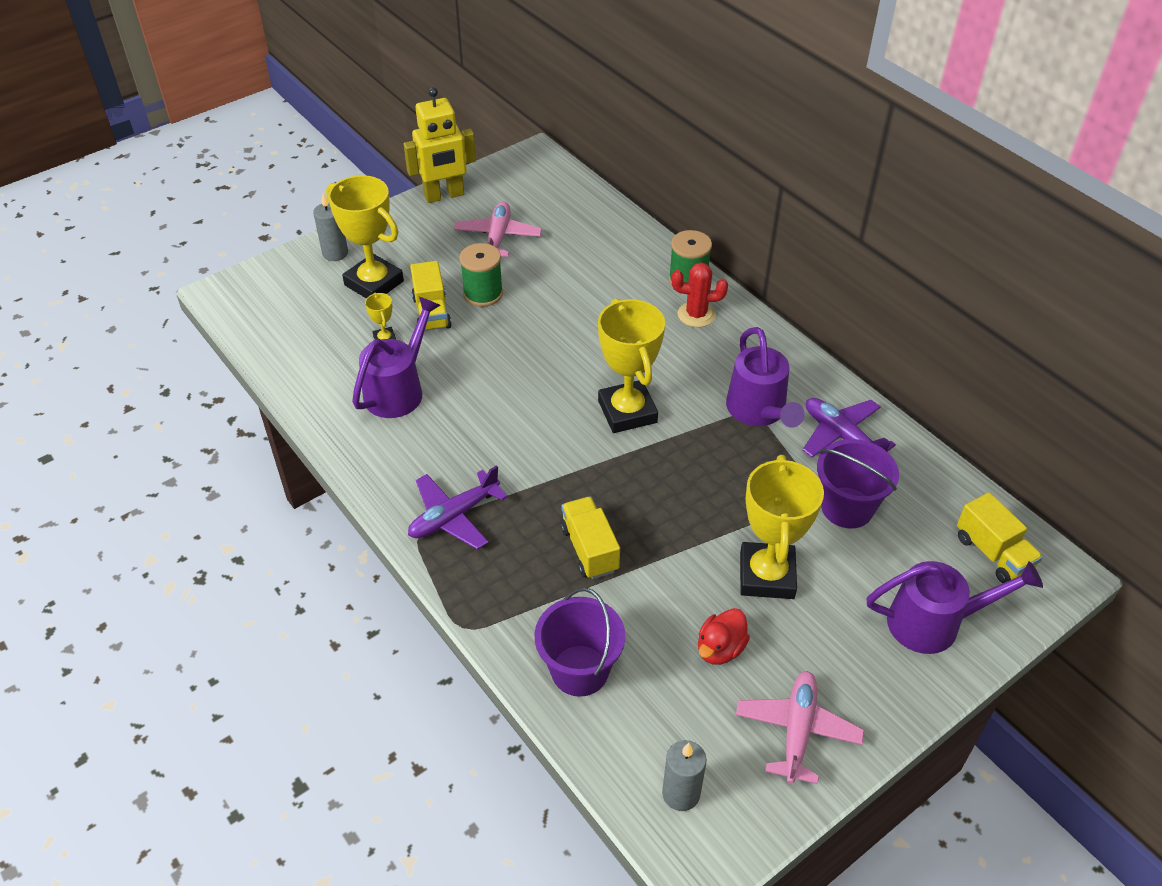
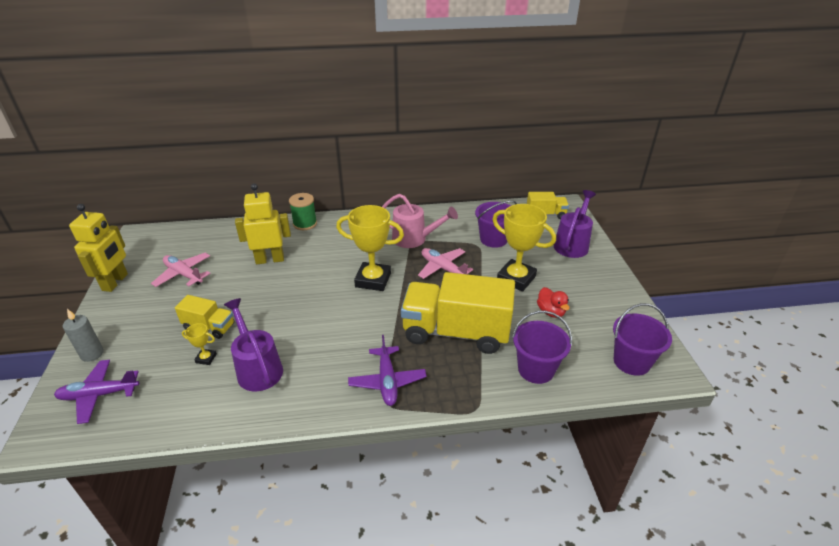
camera: 60 degrees left, 10 degrees down
(374, 283) = (148, 344): yellow trophy -> none
(483, 293) = (221, 298): green spool -> none
(585, 291) = (270, 259): none -> yellow robot
(589, 549) = (456, 332): yellow truck -> yellow truck, size x2.05
(681, 793) = (631, 361): grey candle -> purple bucket
(696, 315) = (331, 231): red cactus -> none
(759, 412) = (414, 239): purple watering can -> pink watering can
(797, 731) = (611, 307): pink plane -> pink plane (443, 268)
(841, 436) = (451, 223): purple plane -> purple plane (99, 395)

